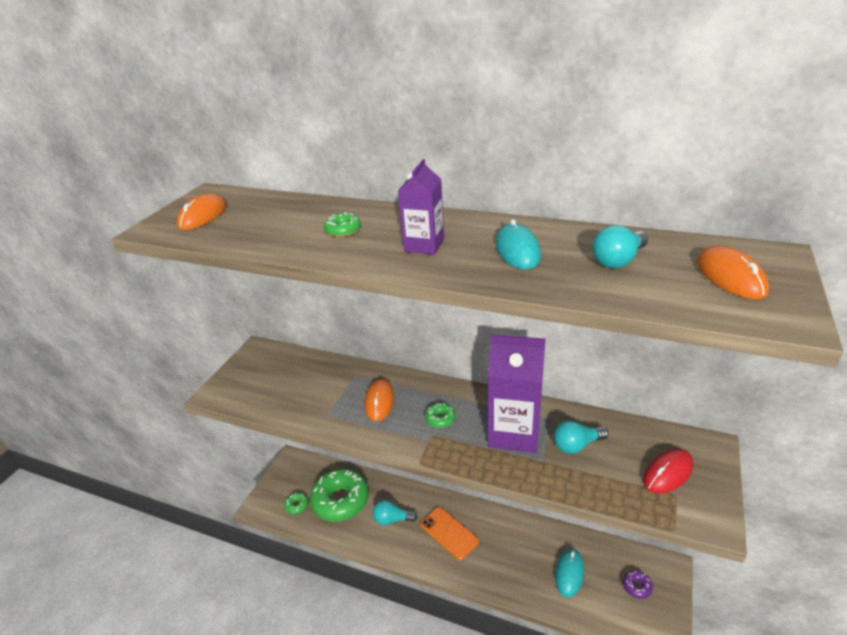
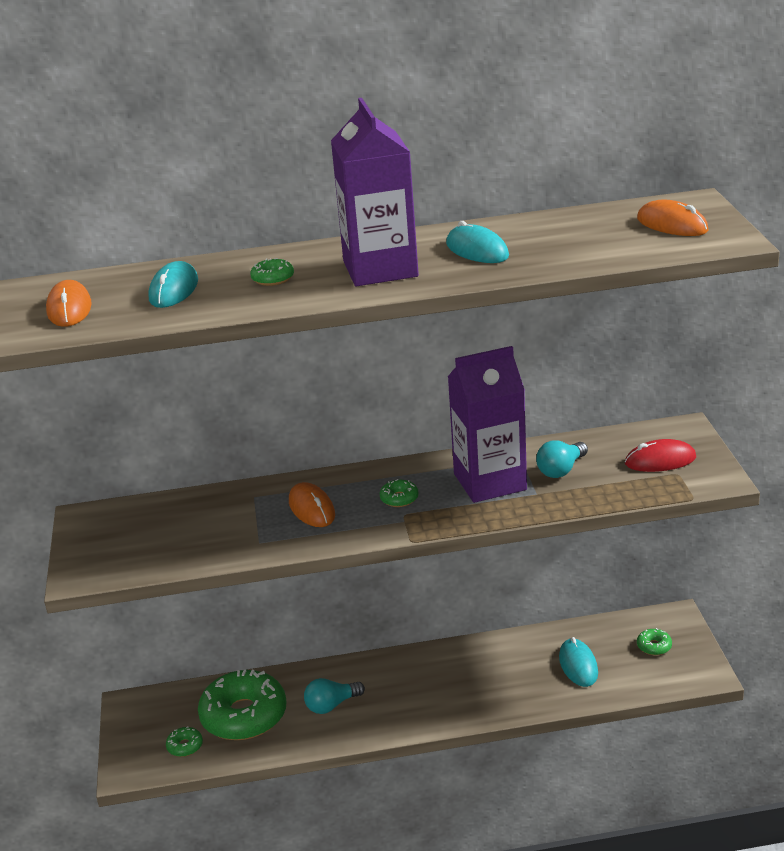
camera: 30 degrees left, 5 degrees down
(275, 220) = (174, 290): none -> turquoise mouse
(424, 245) = (380, 269): purple carton -> purple carton, size x1.79
(449, 533) = (414, 688): orange phone -> none
(618, 260) = (574, 236): turquoise light bulb -> none
(636, 586) = (654, 646): purple donut -> green donut
(667, 473) = (660, 460): red mouse -> red mouse turned 60 degrees clockwise

